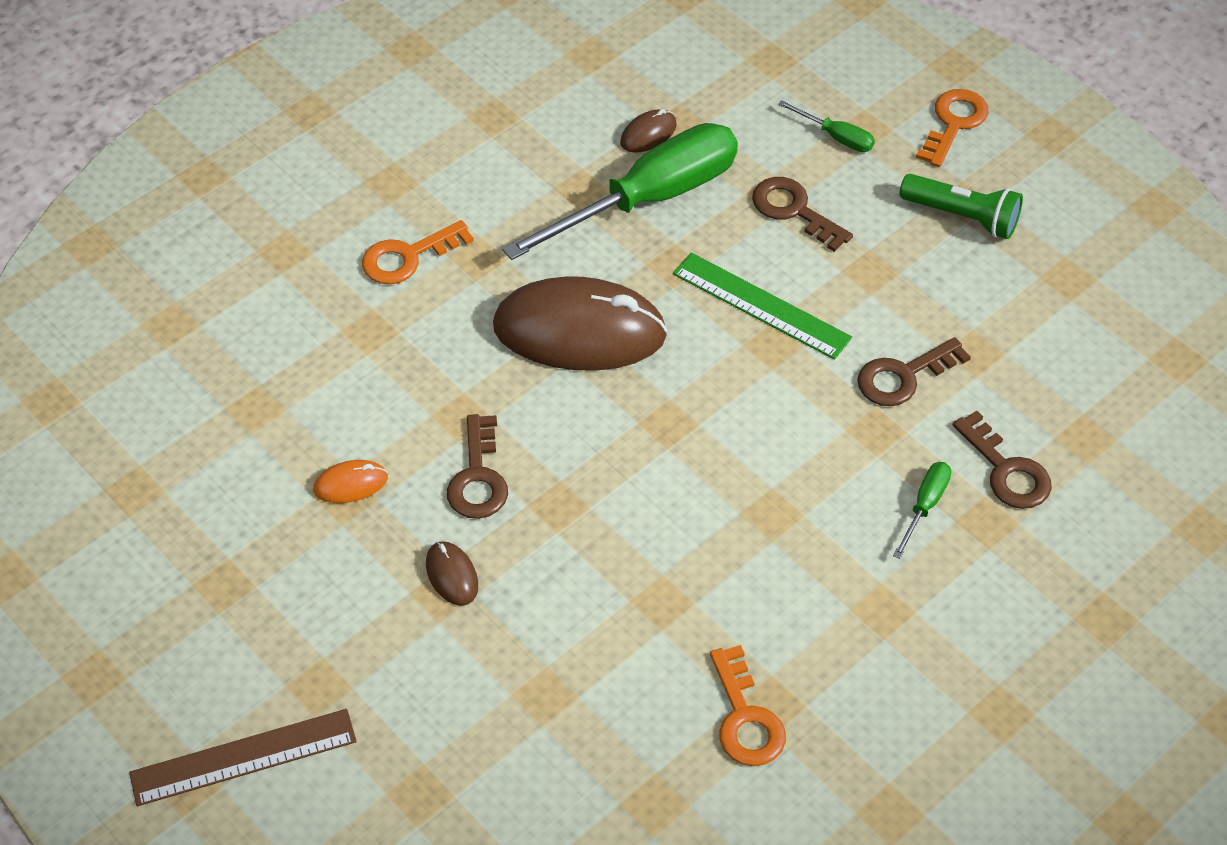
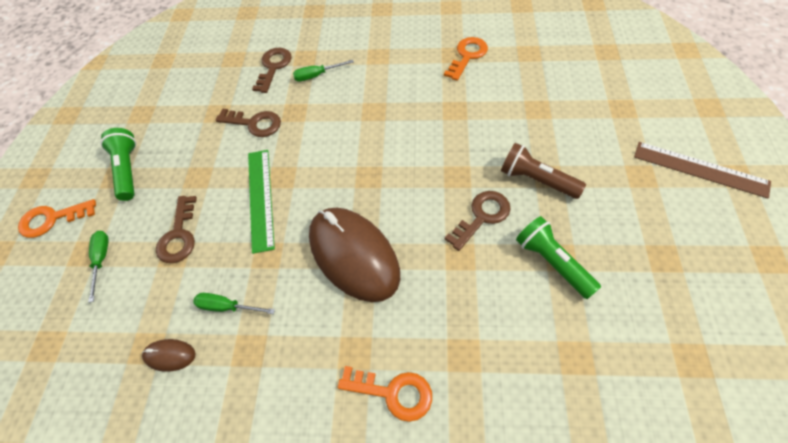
camera: 130 degrees left, 5 degrees up
(350, 484) = (552, 262): orange mouse -> green flashlight
(452, 575) = (536, 180): brown mouse -> brown flashlight
(649, 199) = (227, 307): green screwdriver -> green screwdriver, size x0.41

